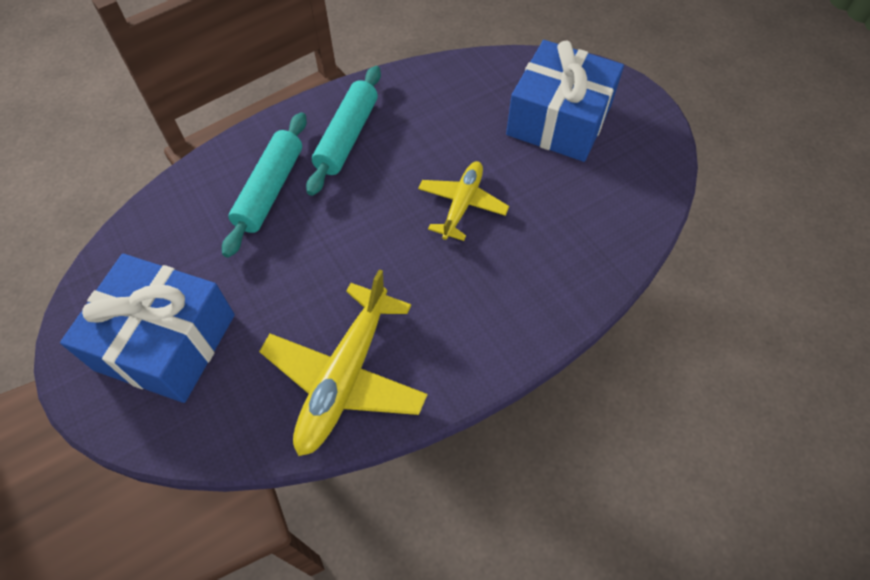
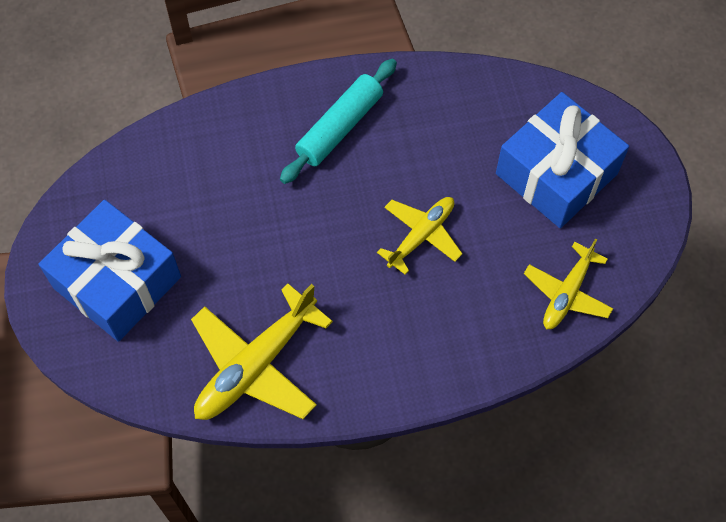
camera: 20 degrees right, 5 degrees up
(270, 190) = (249, 162): turquoise rolling pin -> none
(618, 213) = (567, 293): none -> yellow plane

